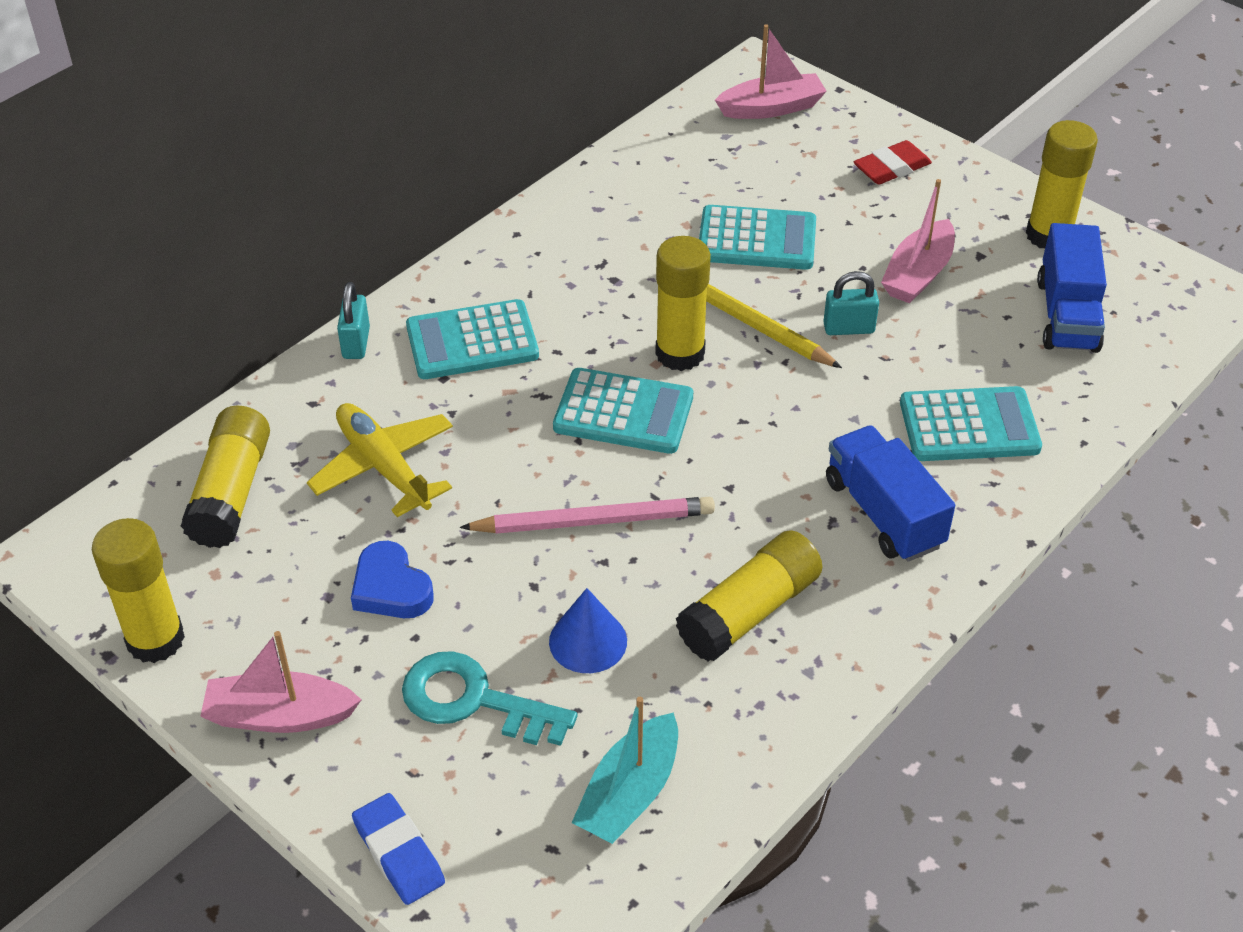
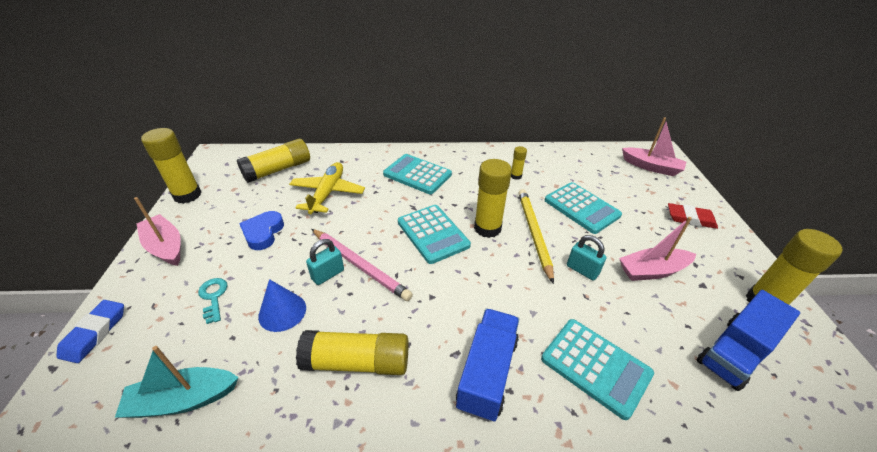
camera: 45 degrees right, 5 degrees down
(356, 343) = (381, 153): turquoise padlock -> turquoise padlock (328, 274)
(473, 700) = (213, 297): turquoise key -> turquoise key, size x0.57
(615, 245) = (516, 176): none -> yellow glue stick

